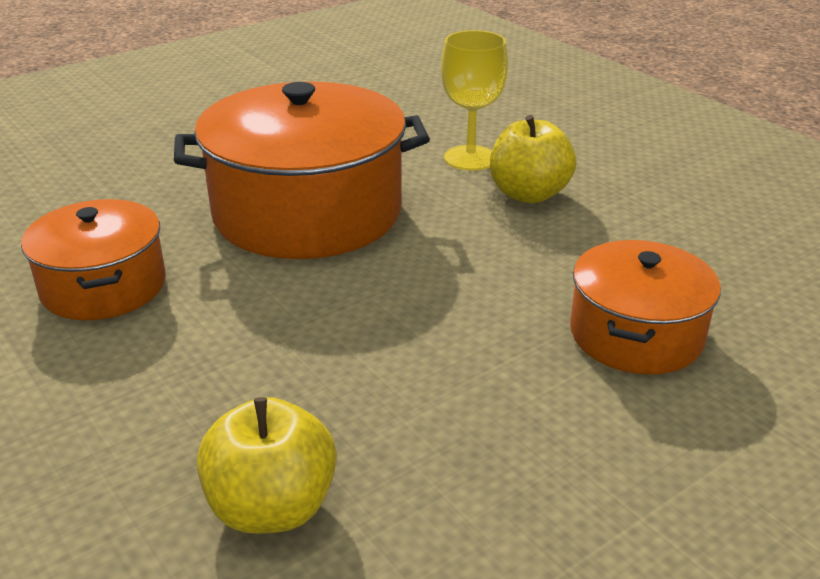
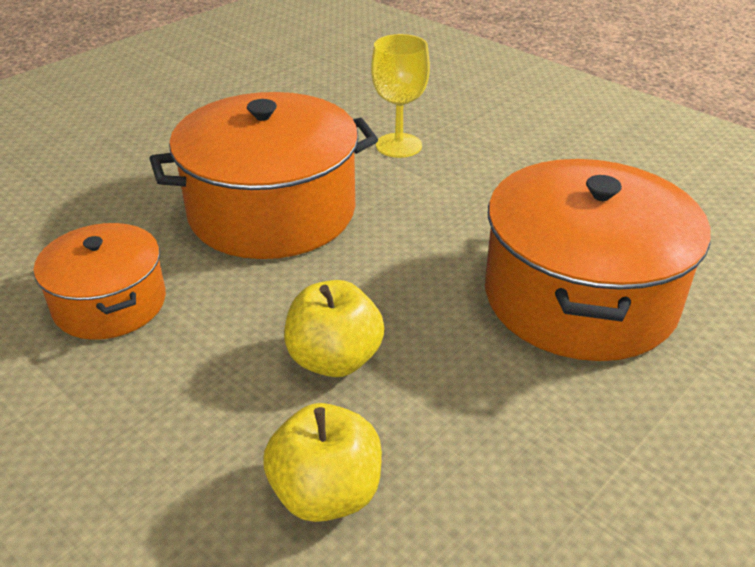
camera: 10 degrees left, 5 degrees up
(529, 194) = (457, 175): yellow apple -> yellow apple (334, 359)
(636, 334) = (579, 297): orange pot -> orange pot, size x1.74

